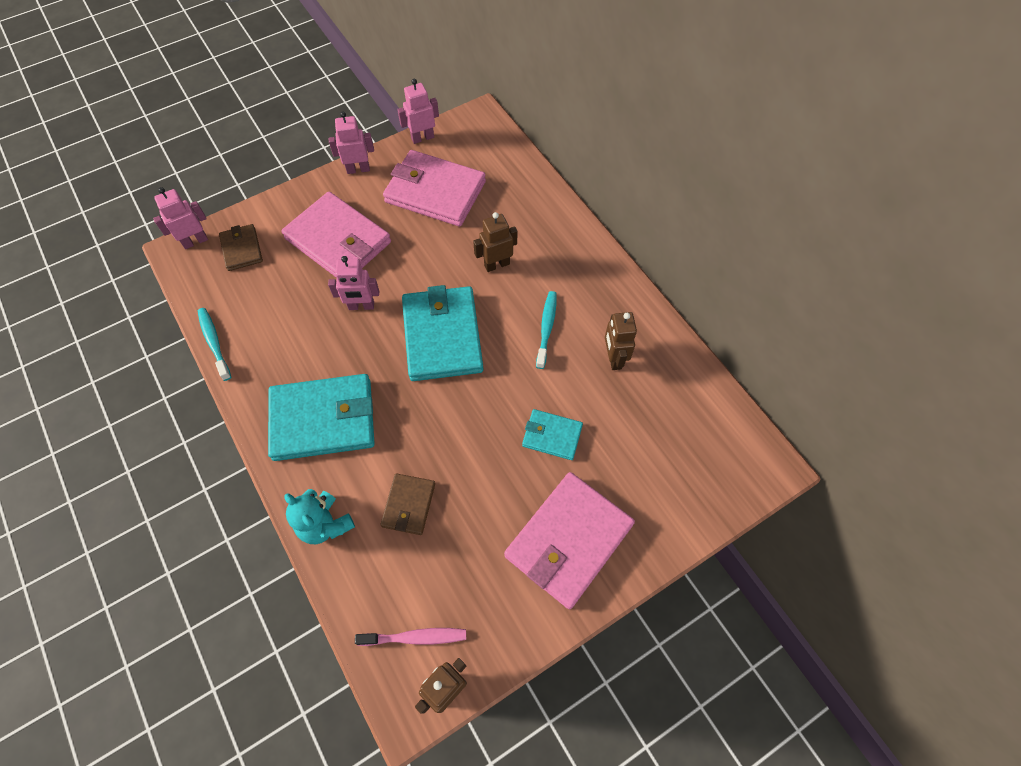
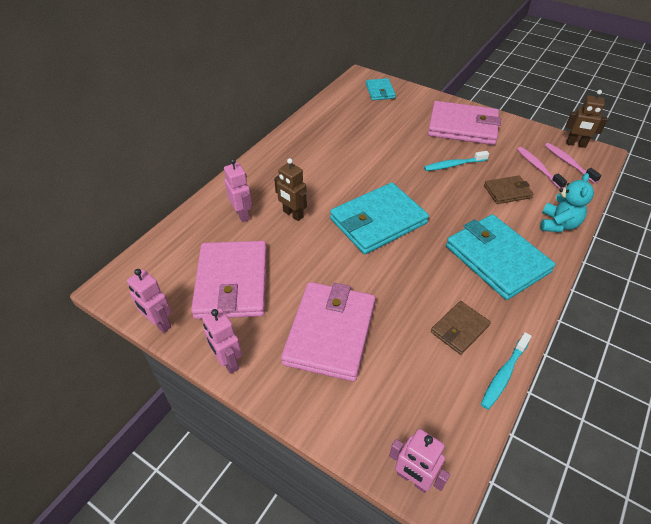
camera: 115 degrees left, 15 degrees down
(241, 249) = (392, 418): brown wallet -> brown wallet (459, 329)
(361, 306) = (387, 281): pink robot -> pink robot (242, 214)
(429, 582) = (538, 167): none -> pink toothbrush
(546, 328) = (333, 172): turquoise toothbrush -> turquoise toothbrush (453, 165)
(552, 436) = (408, 149): turquoise wallet -> turquoise wallet (380, 91)
(614, 358) = (335, 139): brown robot -> none

